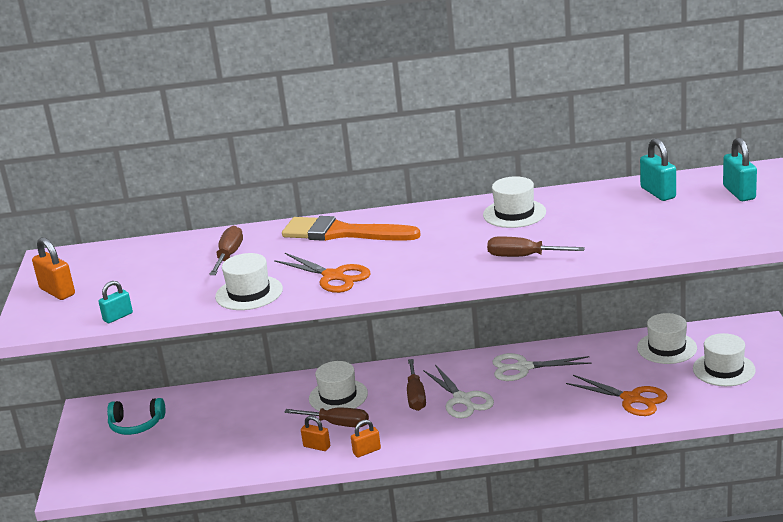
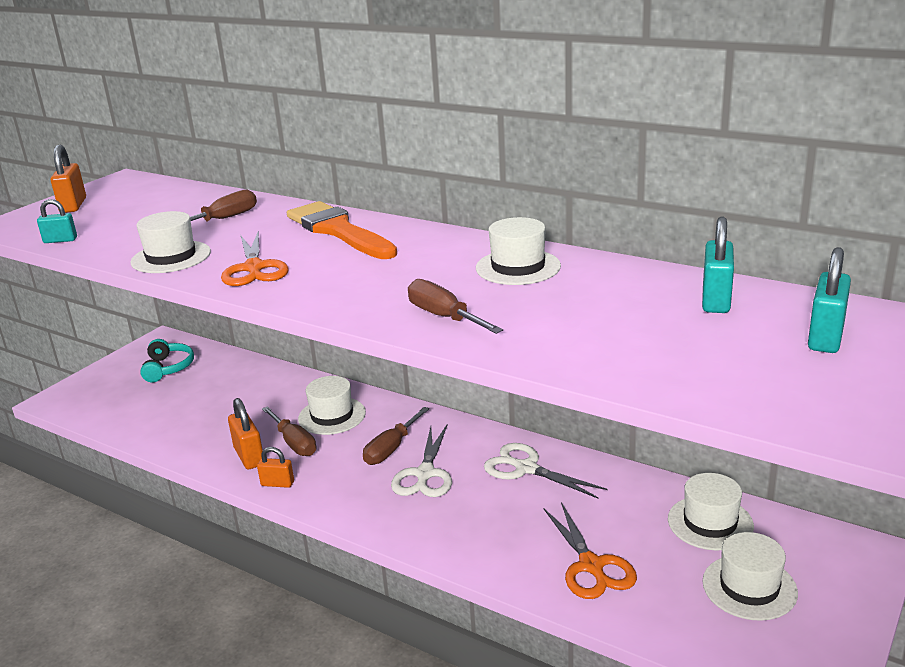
camera: 35 degrees right, 0 degrees up
(136, 424) = (168, 368): turquoise headphones -> turquoise headphones turned 135 degrees counterclockwise
(317, 446) = (249, 456): orange padlock -> orange padlock, size x1.57

